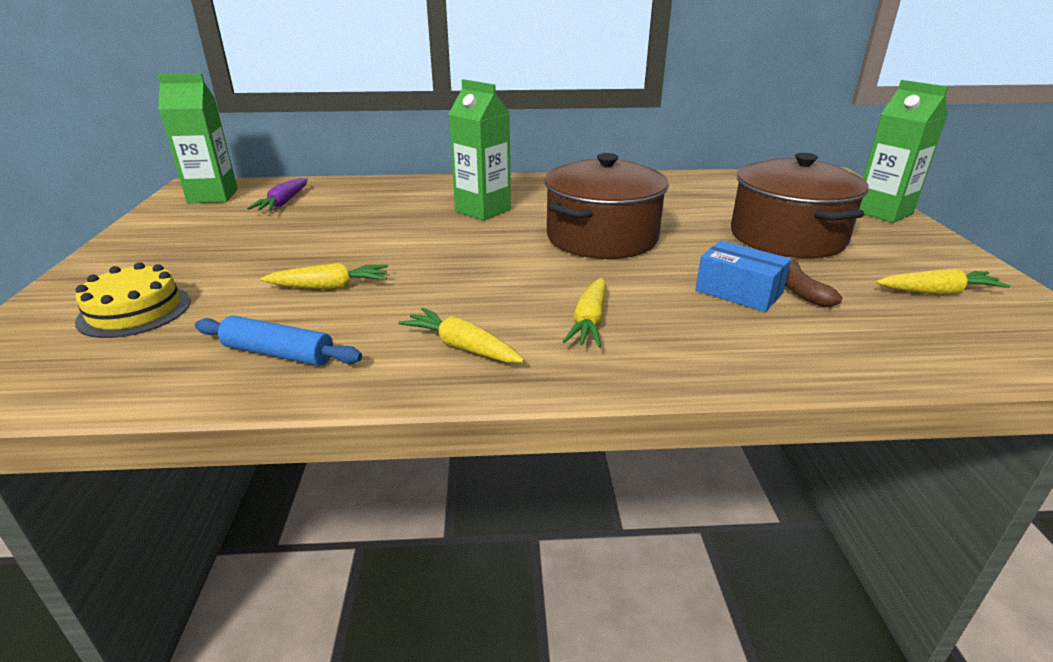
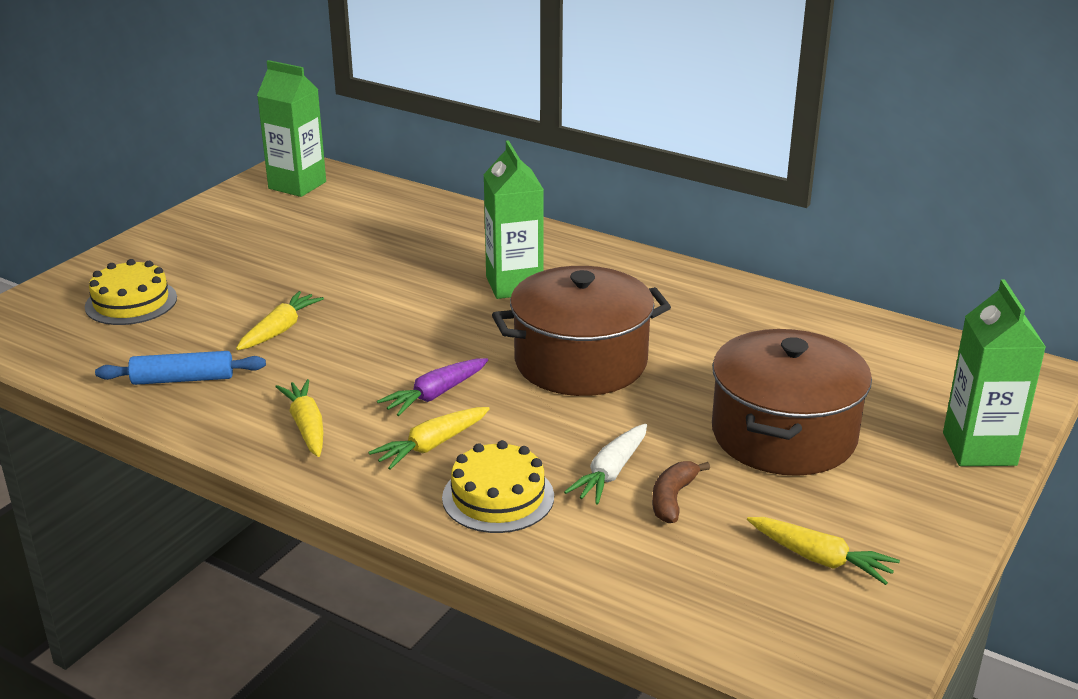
camera: 35 degrees right, 0 degrees up
(279, 353) = (183, 379): blue rolling pin -> blue rolling pin turned 60 degrees counterclockwise
(283, 203) = (346, 214): purple carrot -> purple carrot (435, 395)
(330, 287) = (280, 330): yellow carrot -> yellow carrot turned 90 degrees counterclockwise
(698, 336) = (498, 497): none -> yellow cake
(738, 292) = (611, 473): blue box -> white carrot

